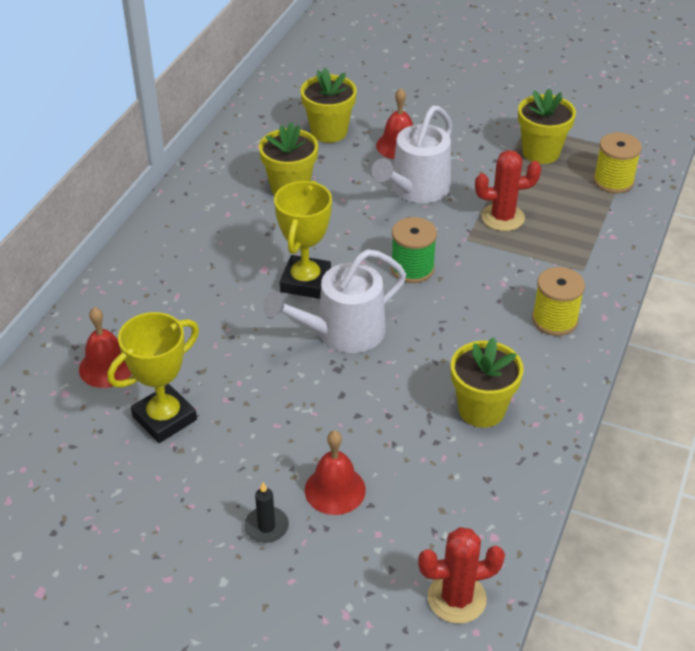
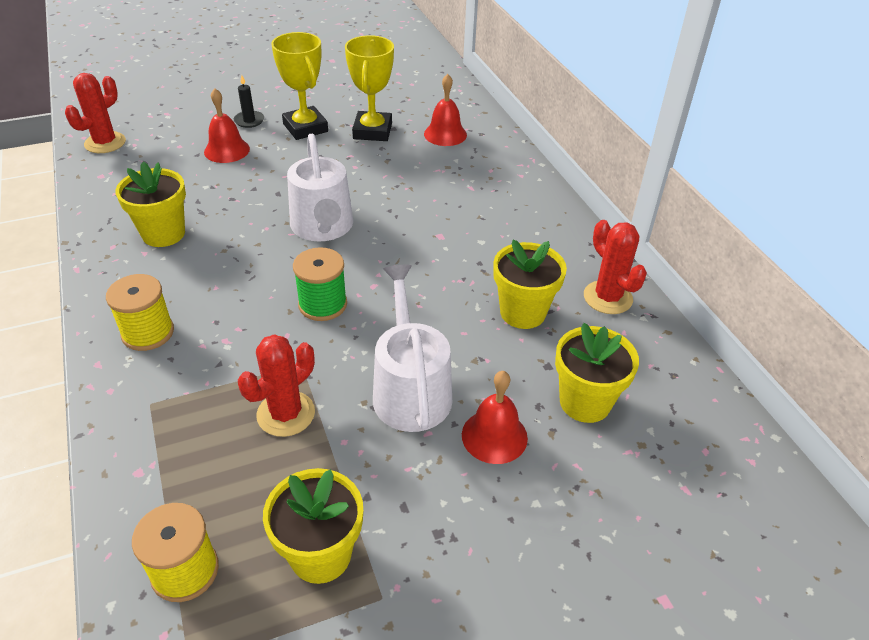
camera: 135 degrees right, 0 degrees up
(225, 165) = (607, 297): none -> red cactus
(305, 282) = (396, 244): yellow trophy -> yellow trophy (305, 128)
(342, 332) = (323, 227): white watering can -> white watering can turned 150 degrees clockwise

